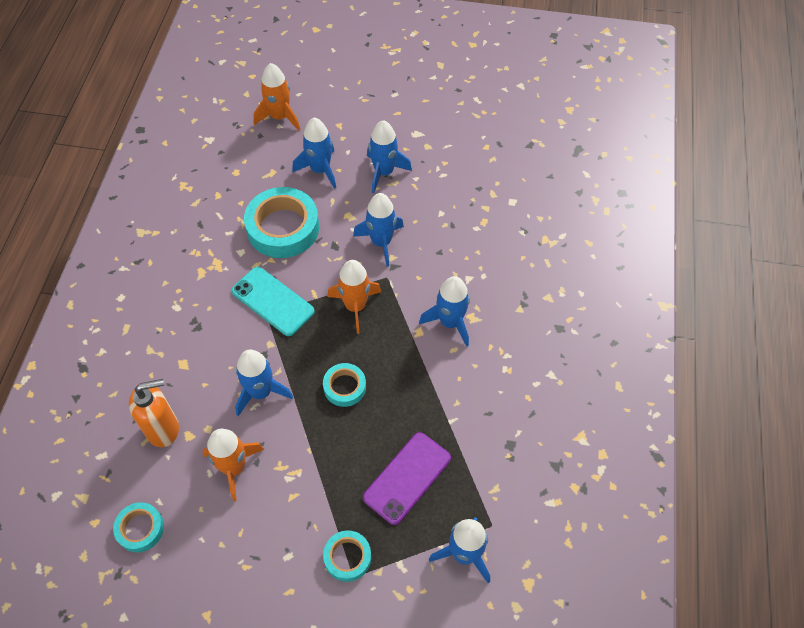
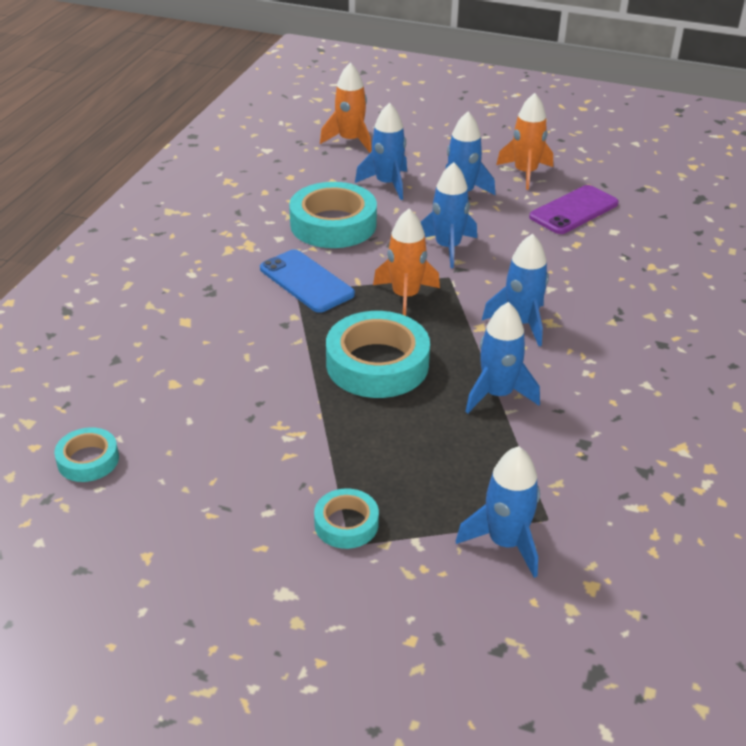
camera: 10 degrees right, 20 degrees down
(163, 429) = (145, 374): orange soap dispenser -> none
(234, 467) = (221, 419): orange rocket -> orange rocket (525, 173)
(260, 392) = (272, 356): blue rocket -> blue rocket (497, 394)
(272, 301) = (306, 281): turquoise phone -> blue phone
(344, 387) = (377, 364): turquoise tape -> turquoise tape, size x1.90
(407, 478) = (441, 457): purple phone -> purple phone (574, 210)

